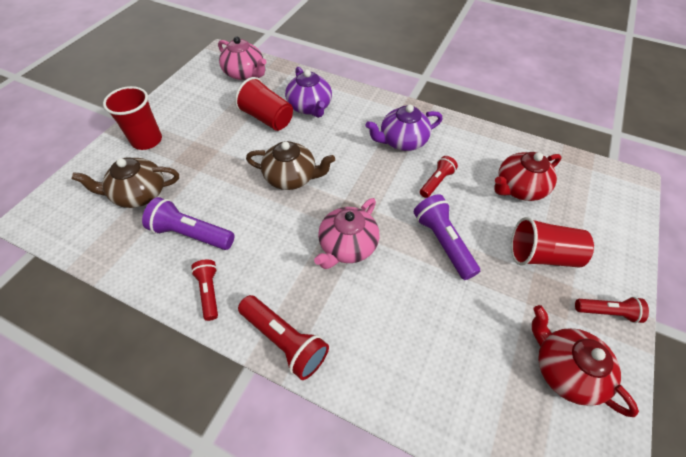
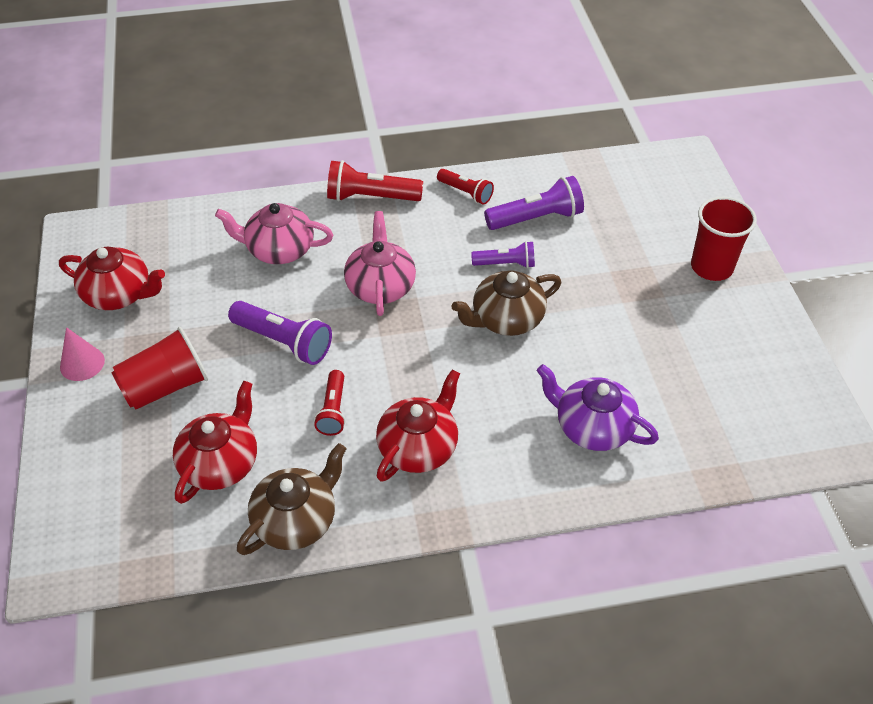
camera: 145 degrees right, 5 degrees down
(139, 194) = (632, 220): brown teapot -> brown teapot (296, 520)
(245, 73) = (750, 429): pink teapot -> pink teapot (279, 250)
(251, 212) = (506, 264): none -> purple flashlight
(267, 118) = (623, 374): red cup -> none
(402, 141) = (419, 447): purple teapot -> red teapot
(607, 312) = (82, 363): red flashlight -> pink cone

